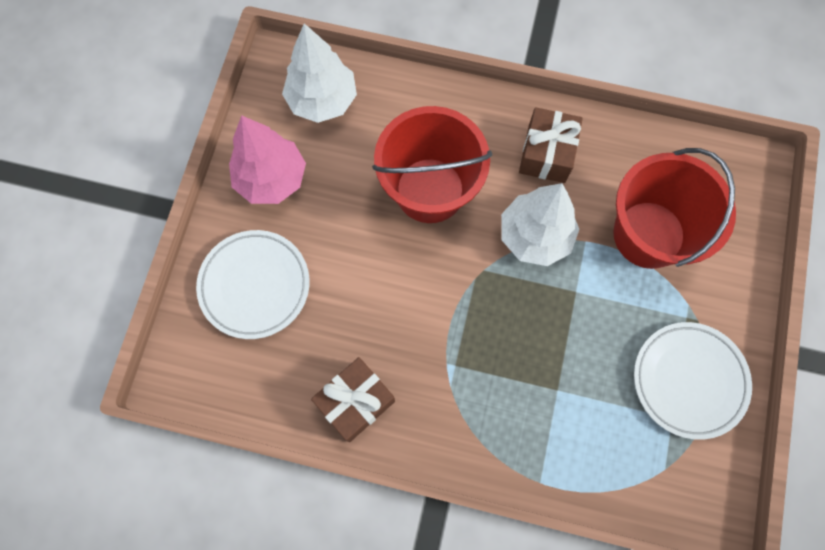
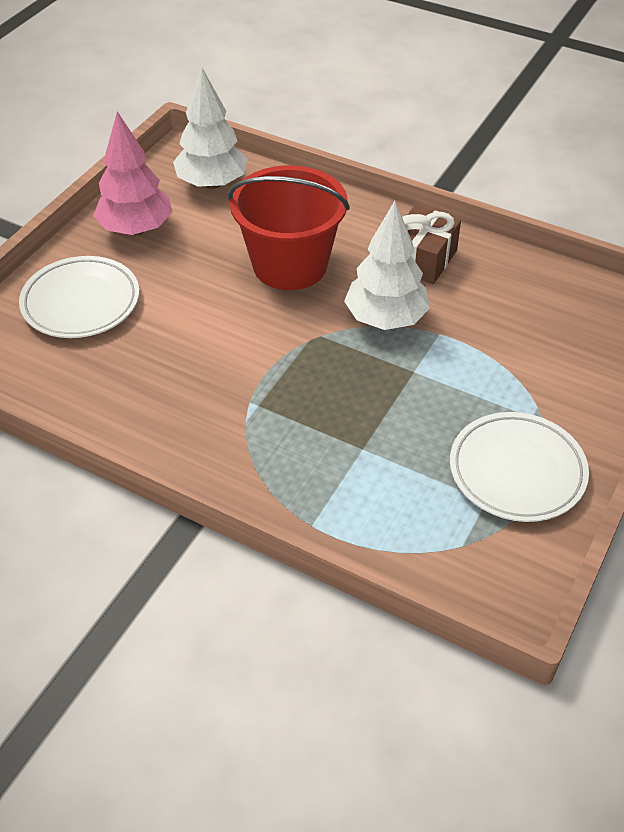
camera: 15 degrees right, 25 degrees down
(355, 402) = (139, 413): brown gift -> none
(648, 234) = (511, 341): red bucket -> none

